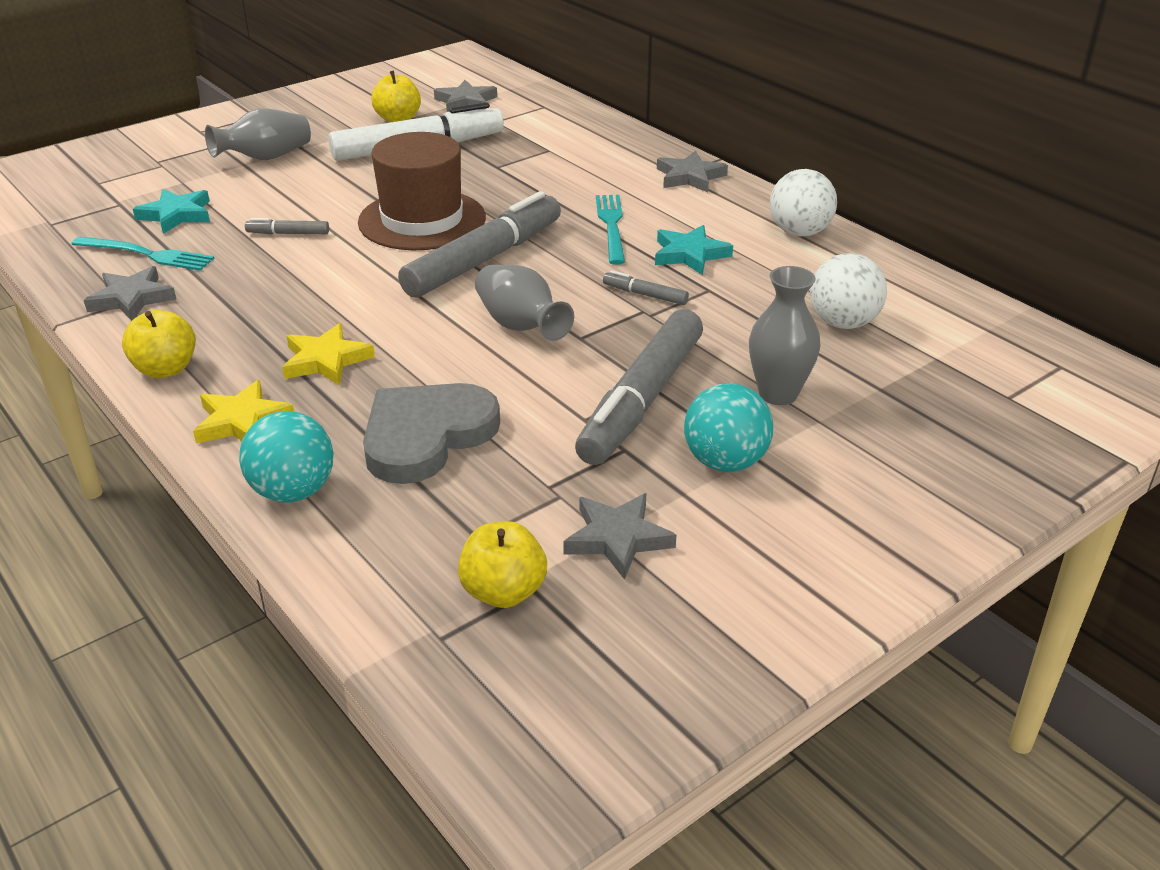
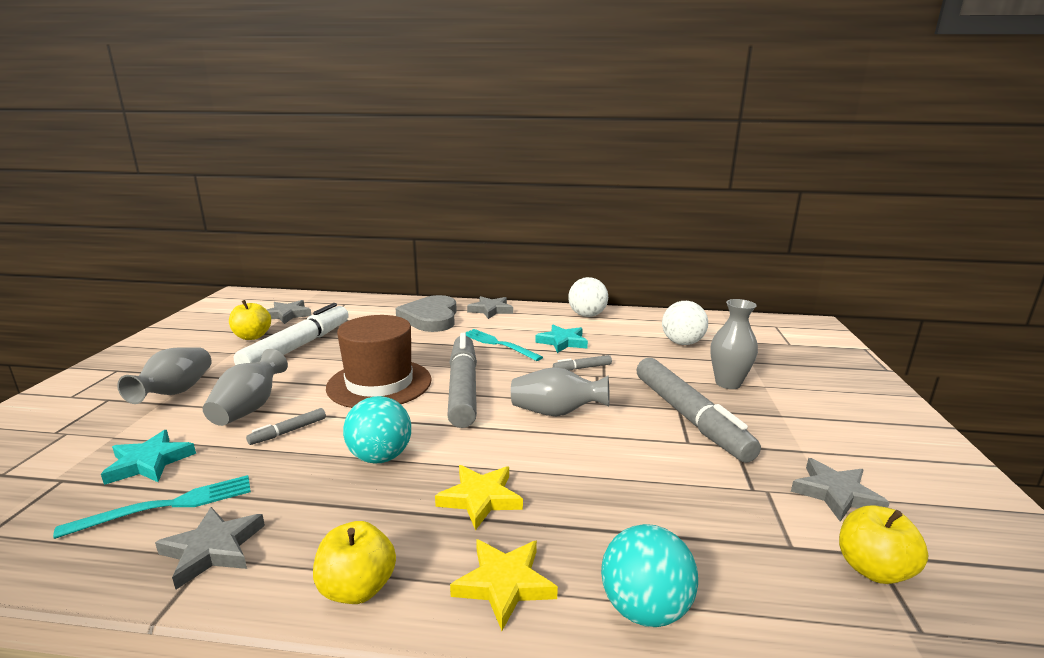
camera: 45 degrees left, 15 degrees down
(292, 198) = (249, 408): none -> grey vase
(426, 436) = (639, 505): grey heart -> grey heart (431, 318)
(725, 462) = (780, 425): turquoise ball -> turquoise ball (380, 457)

